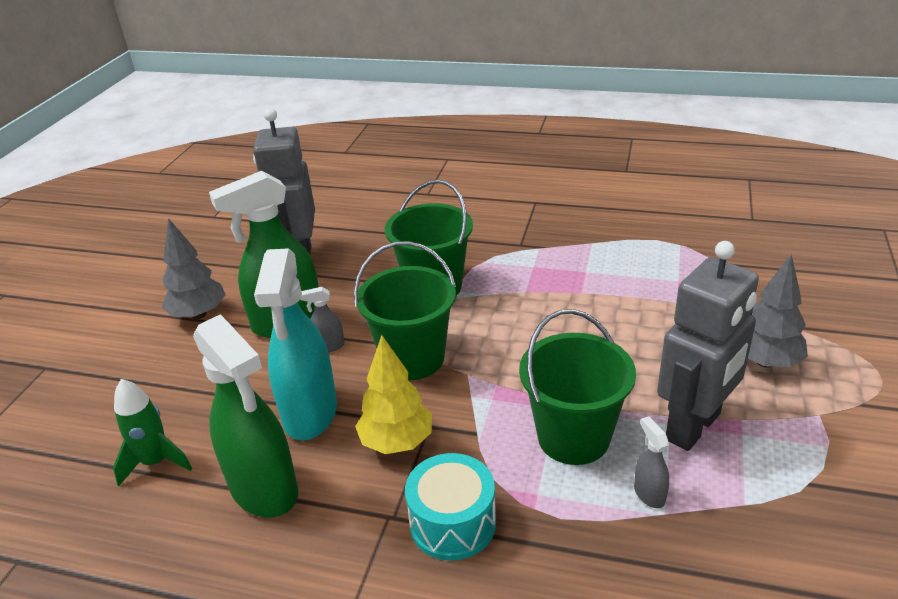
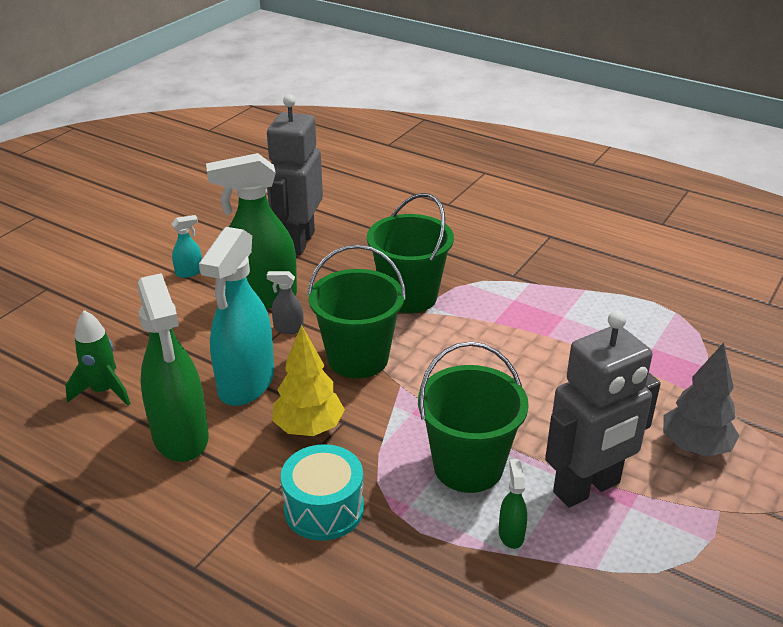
camera: 15 degrees right, 0 degrees up
(199, 314) = (189, 272): grey tree -> turquoise spray bottle
(649, 494) = (511, 534): grey spray bottle -> green spray bottle

